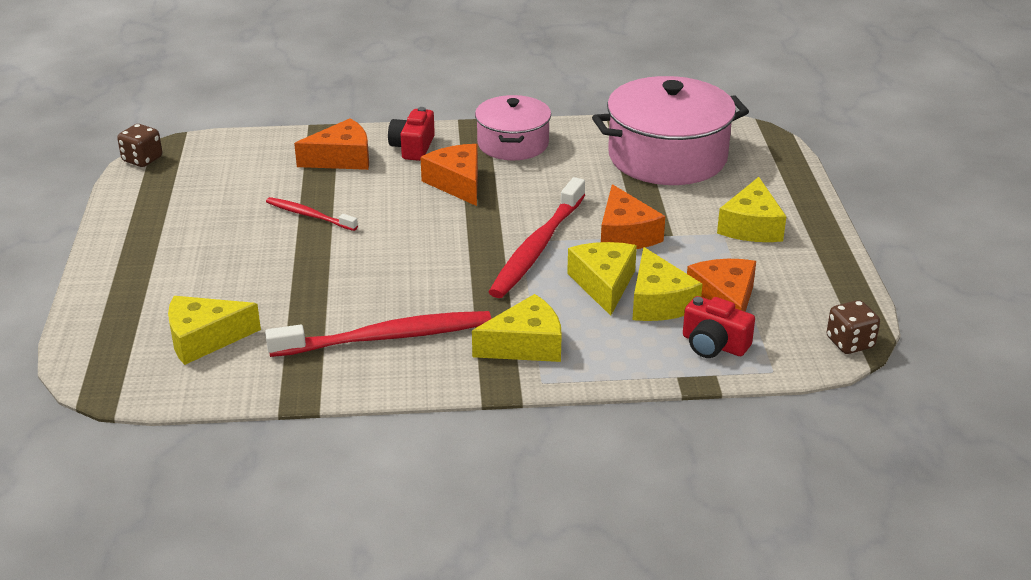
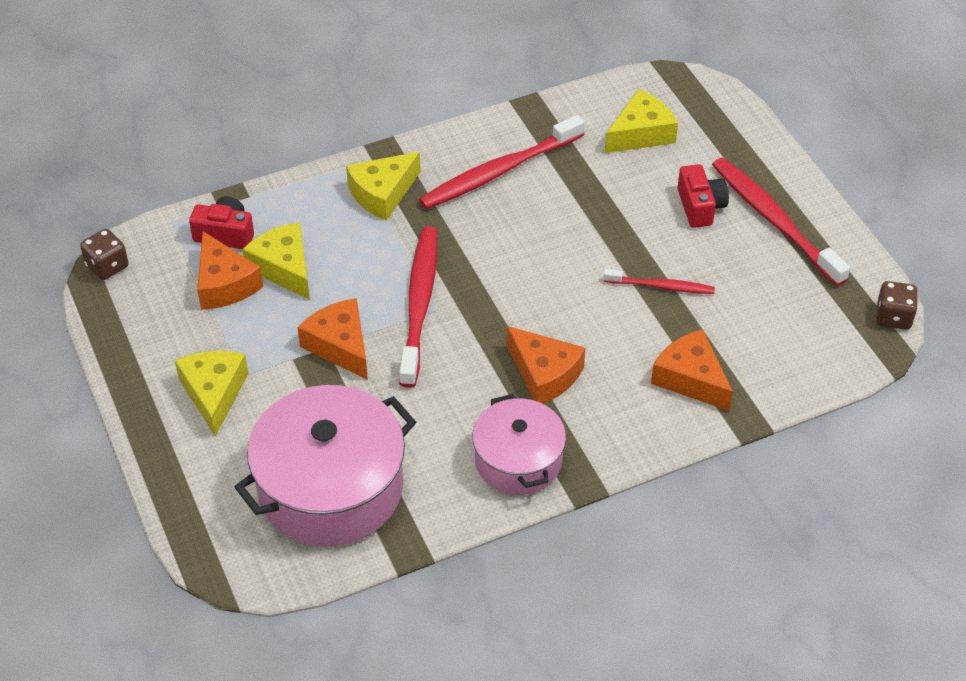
camera: 160 degrees right, 15 degrees up
(158, 239) = (774, 220): none -> red toothbrush
(342, 158) = (690, 379): orange cheese -> orange cheese turned 90 degrees clockwise
(413, 147) = (627, 420): red camera -> red camera (700, 207)
(604, 284) = (340, 275): yellow cheese -> none

